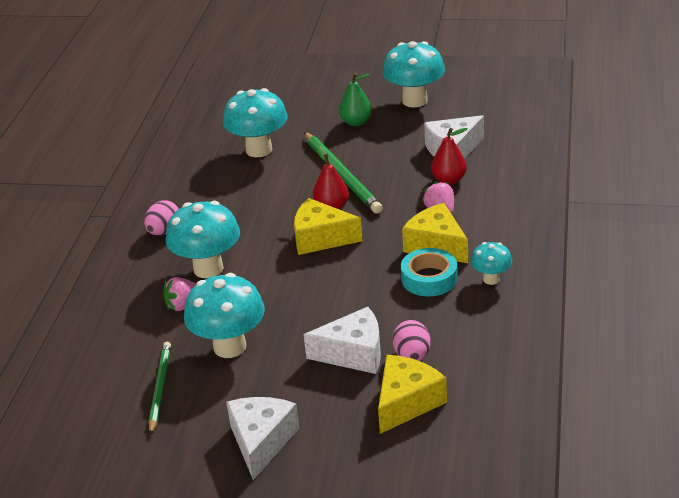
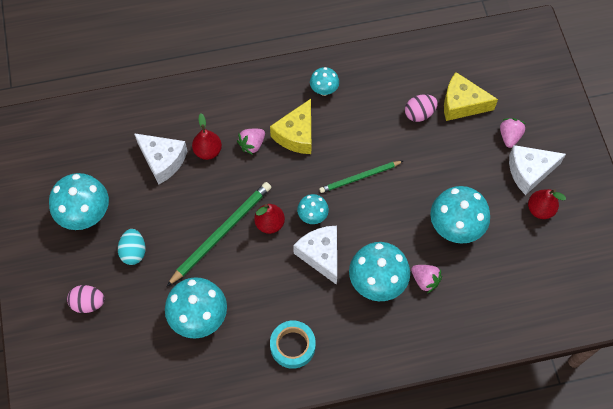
camera: 115 degrees left, 30 degrees up
(160, 388) = (512, 254): green pencil -> green pencil (359, 177)
(164, 231) = (342, 341): pink egg -> pink egg (88, 303)
(200, 435) = (540, 209): none -> red pear
(321, 238) = (312, 216): yellow cheese -> turquoise mushroom
(327, 437) = (509, 136): none -> pink strawberry
(354, 353) = (430, 148): white cheese -> white cheese (321, 255)
(356, 122) = (133, 252): green pear -> turquoise egg
(429, 278) = (336, 128): turquoise tape -> turquoise tape (292, 346)

